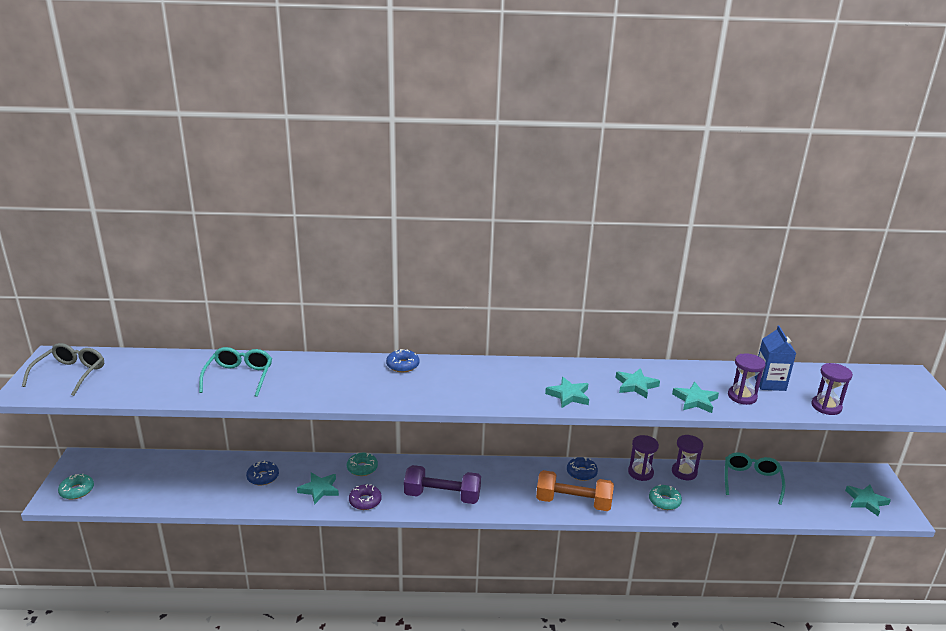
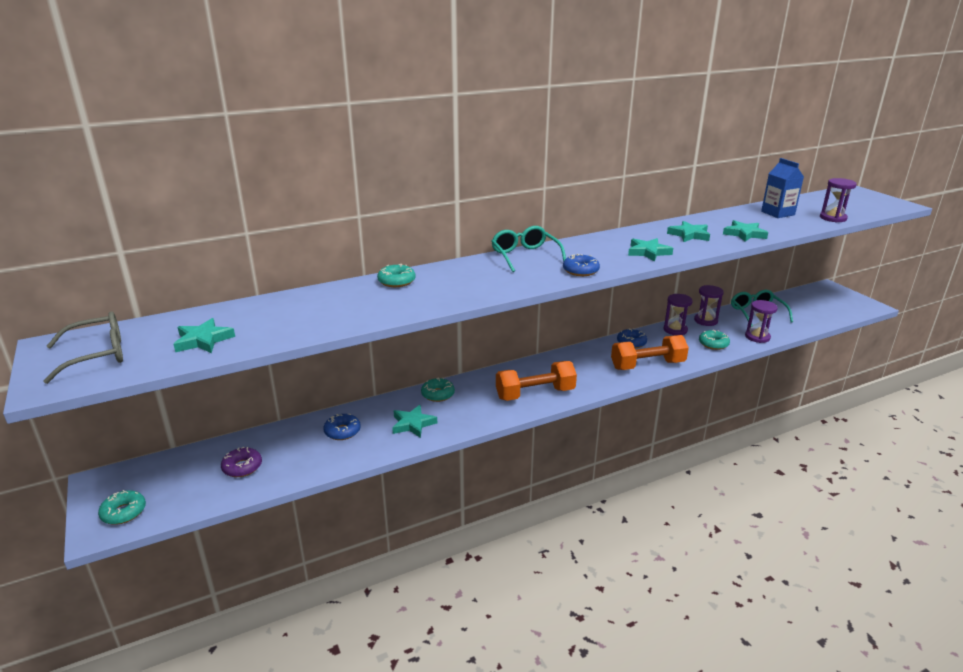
camera: 25 degrees left, 0 degrees up
(70, 374) = (97, 355): grey glasses -> grey glasses turned 75 degrees clockwise
(239, 377) = (318, 309): turquoise glasses -> turquoise glasses (525, 256)
(321, 365) = (396, 281): none -> turquoise donut
(365, 501) = (468, 419): purple donut -> purple donut (242, 467)
(402, 365) = (477, 264): blue donut -> blue donut (580, 271)
(442, 496) = (535, 394): purple dumbbell -> orange dumbbell
(742, 396) = (772, 224): purple hourglass -> purple hourglass (757, 337)
(866, 501) = (841, 304): turquoise star -> turquoise star (203, 340)

